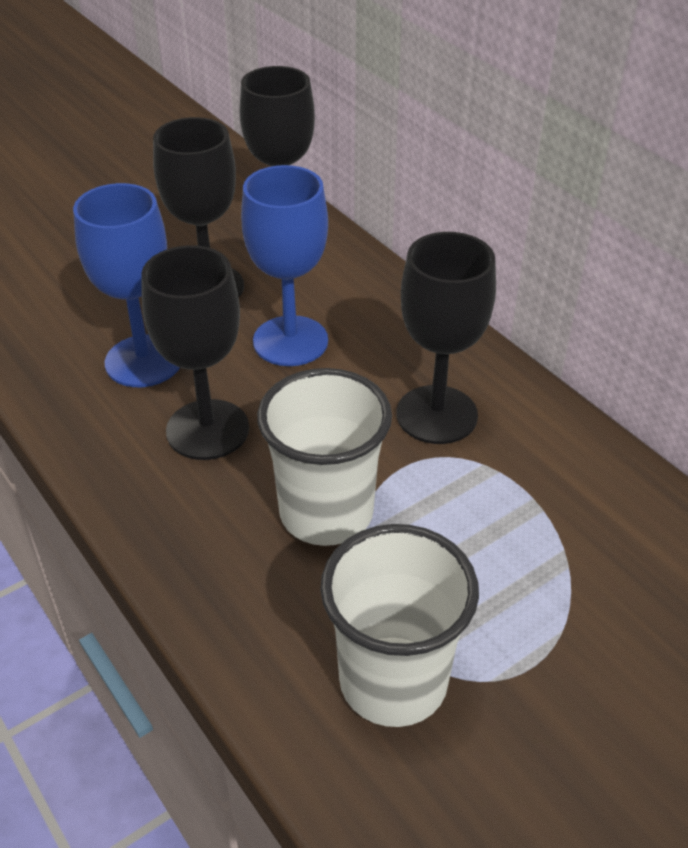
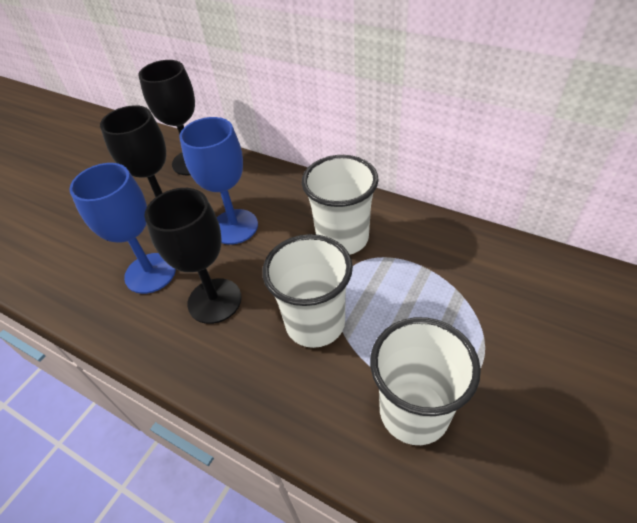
camera: 20 degrees left, 5 degrees up
(436, 415) = (342, 238): black goblet -> white cup

